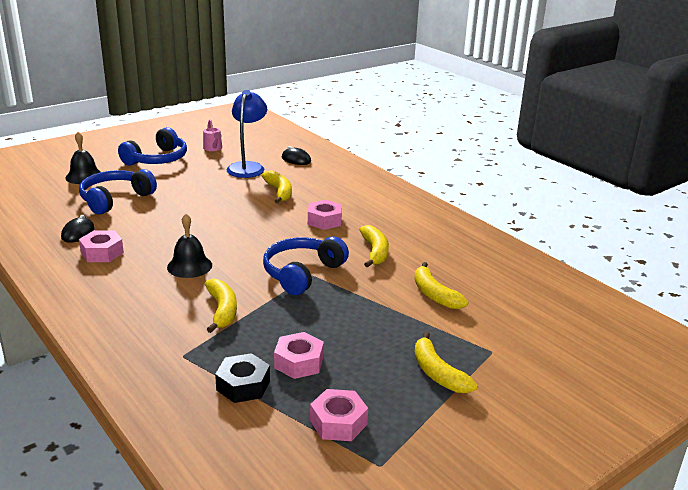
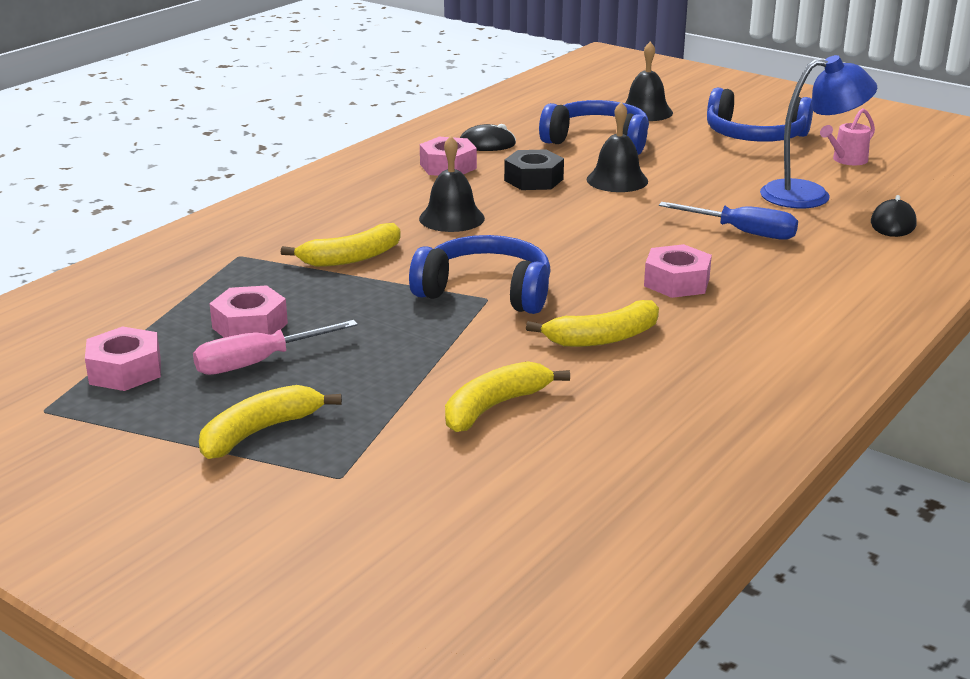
camera: 75 degrees right, 0 degrees up
(181, 207) = (617, 180): none -> black bell
(243, 385) = (188, 300): black nut -> black nut (533, 179)
(279, 192) = (743, 232): yellow banana -> blue screwdriver
(352, 364) = (258, 362): none -> pink screwdriver

